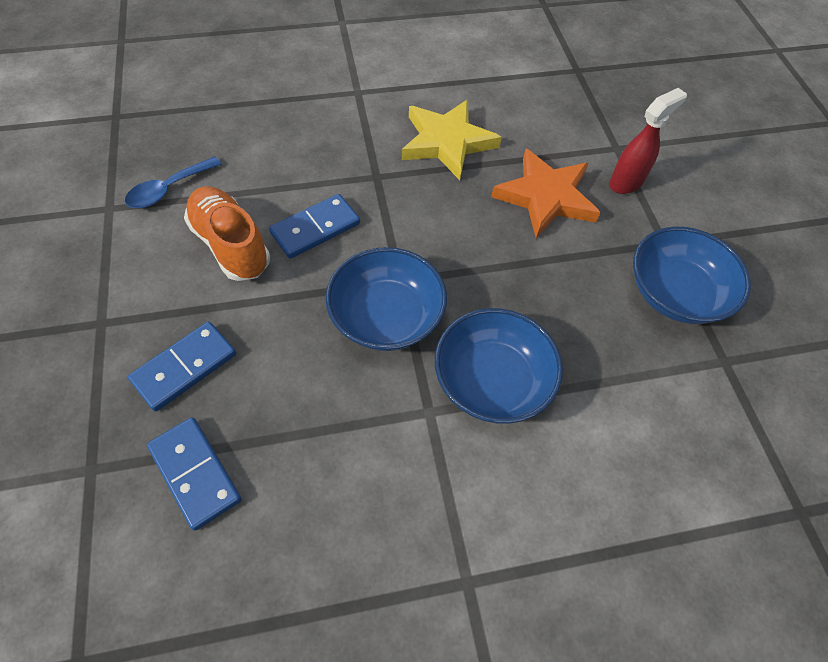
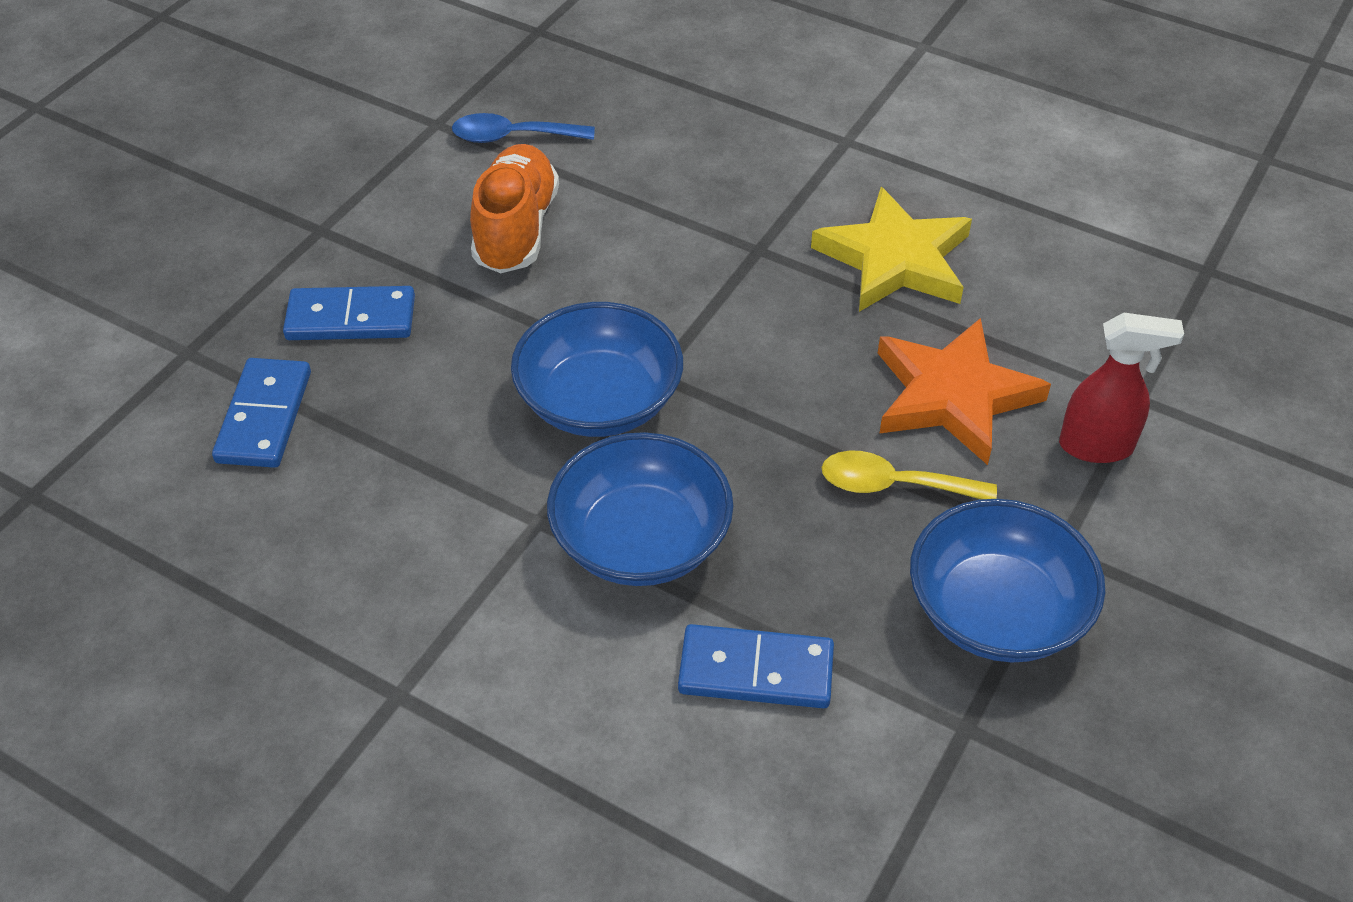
camera: 45 degrees right, 10 degrees down
(315, 228) = (623, 265): blue domino -> blue domino (756, 670)
(570, 261) = (894, 485): none -> yellow spoon

